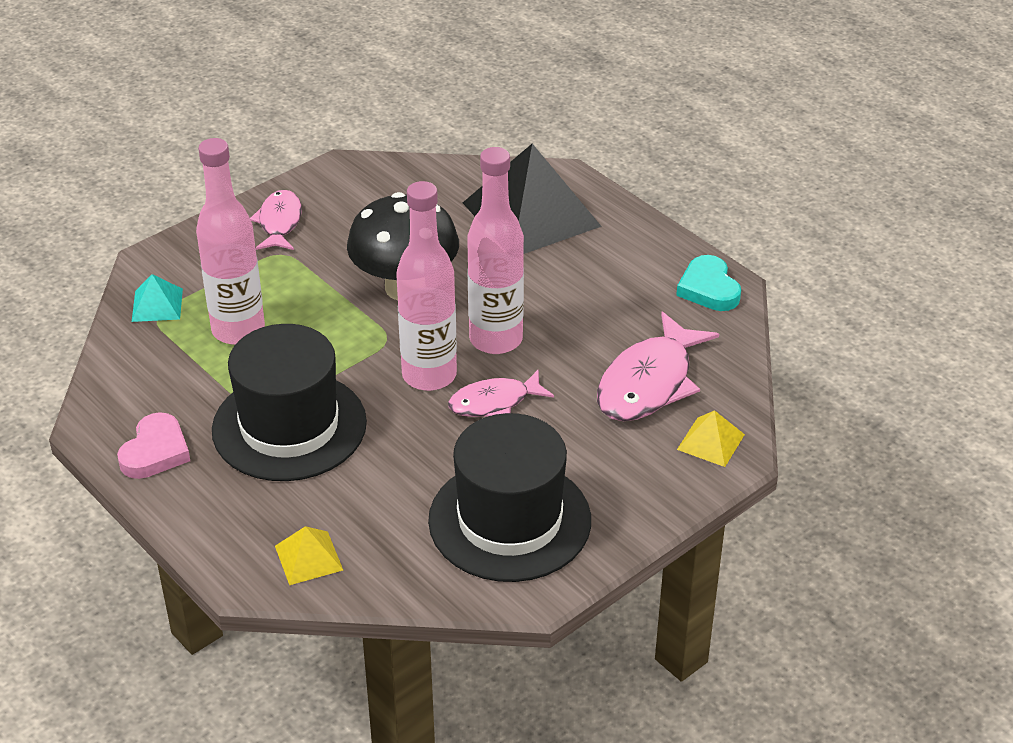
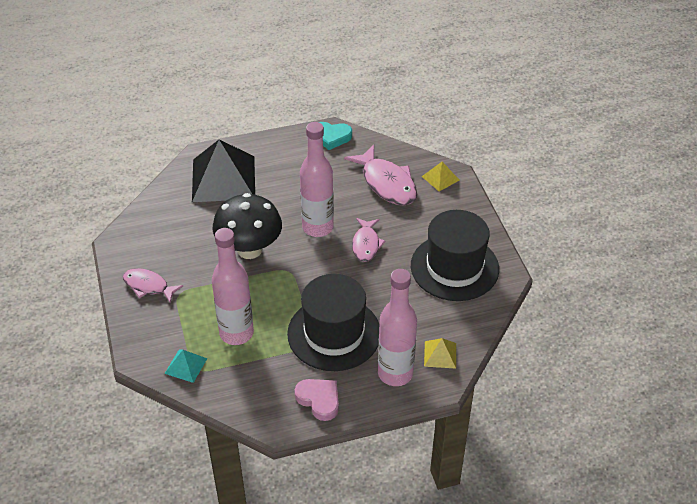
camera: 65 degrees left, 5 degrees up
(429, 375) = (329, 263): pink bottle -> pink bottle (395, 373)

